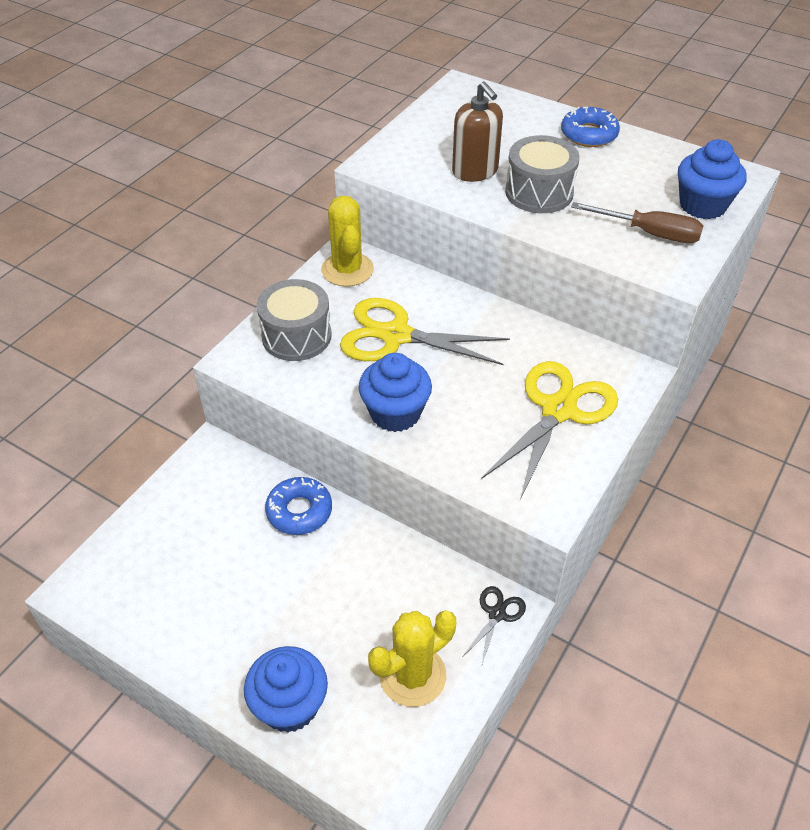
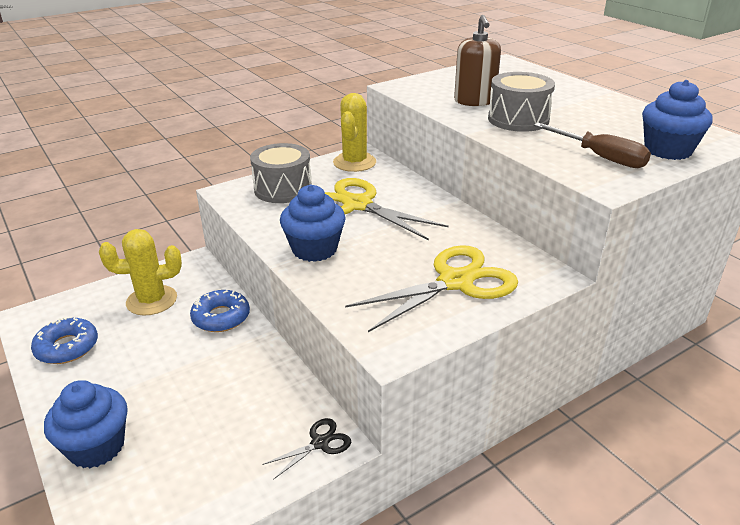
camera: 25 degrees right, 15 degrees down
(412, 675) = (210, 463): yellow cactus -> yellow cactus (152, 300)
(589, 134) = (591, 97): blue donut -> blue donut (67, 347)

